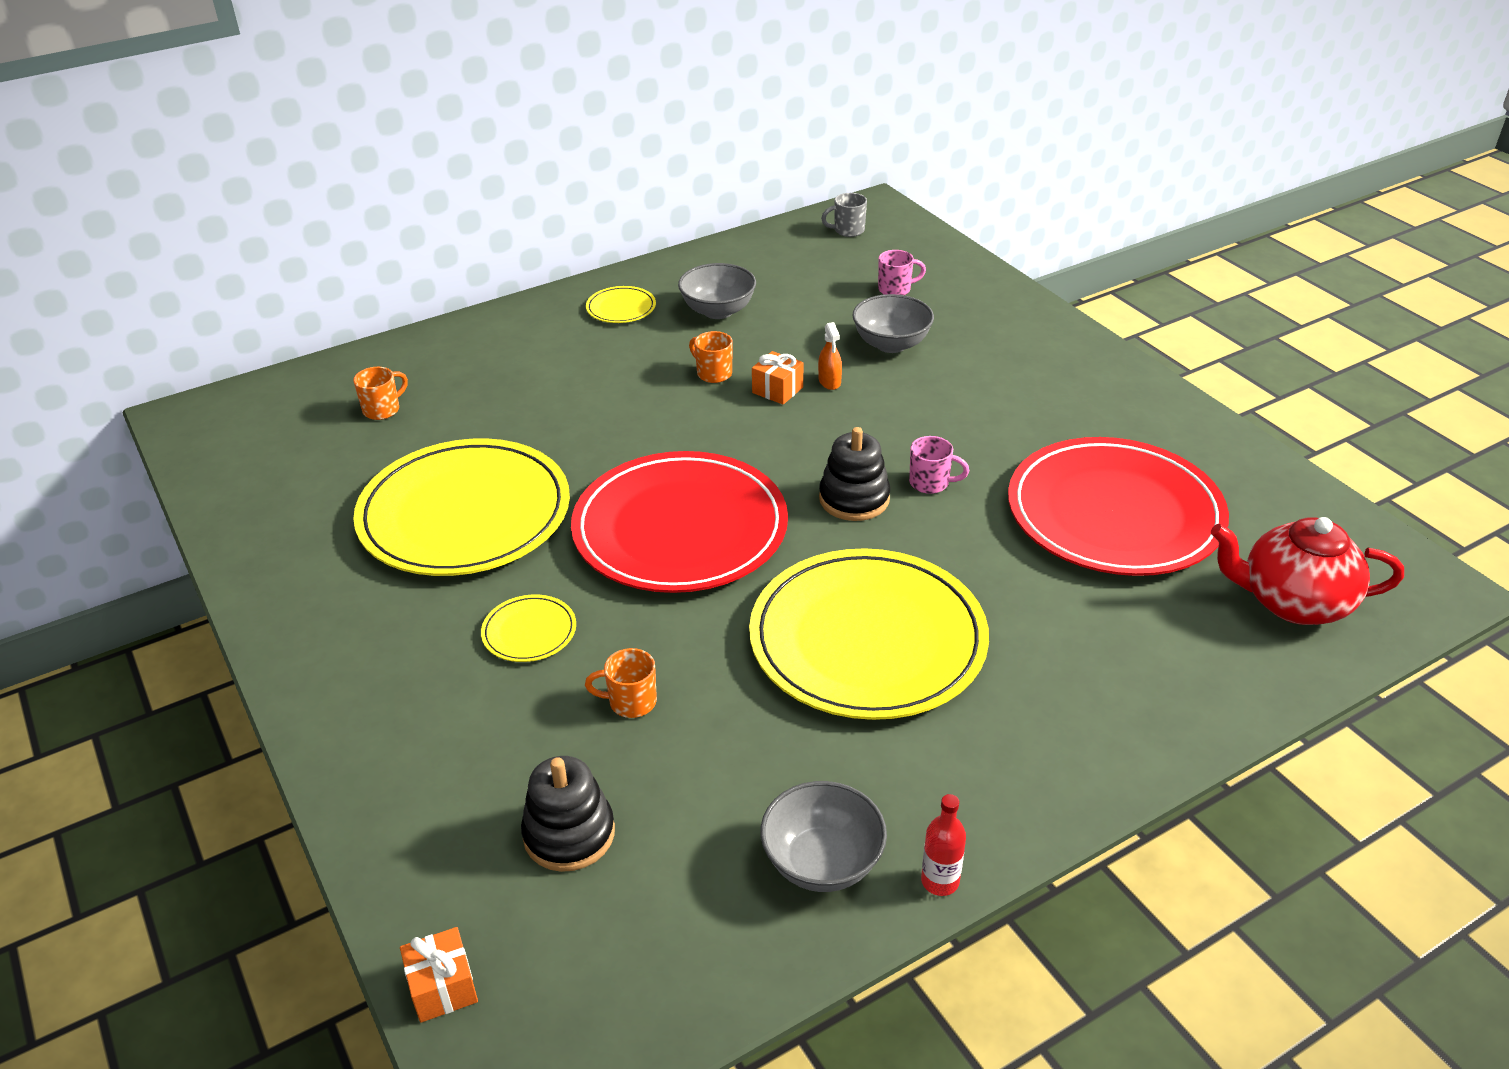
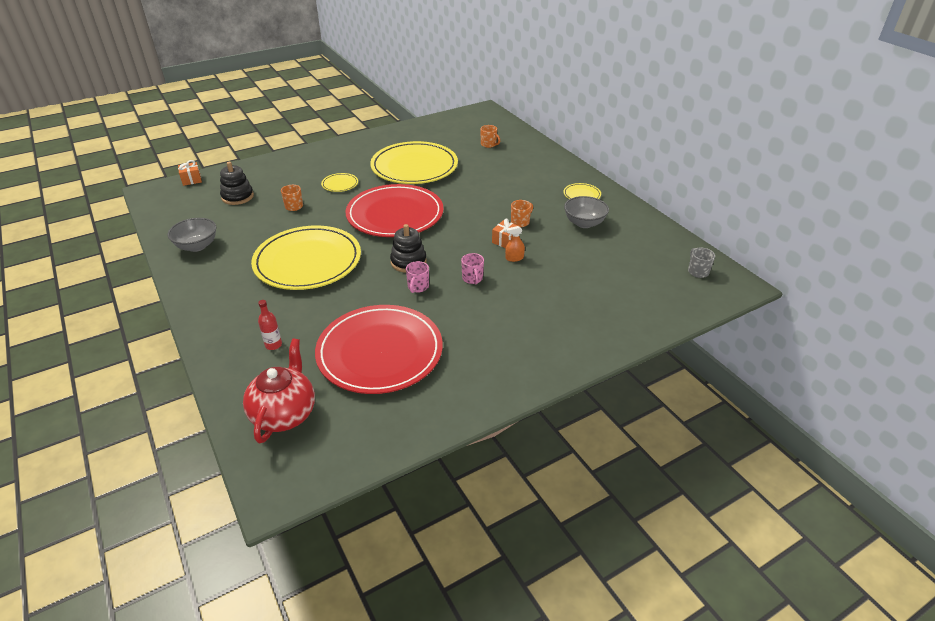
camera: 90 degrees right, 0 degrees up
(891, 344) = (555, 282): grey bowl -> none
(895, 289) = (622, 287): pink mug -> pink mug (472, 279)
(940, 881) = (173, 272): red bottle -> red bottle (273, 345)

